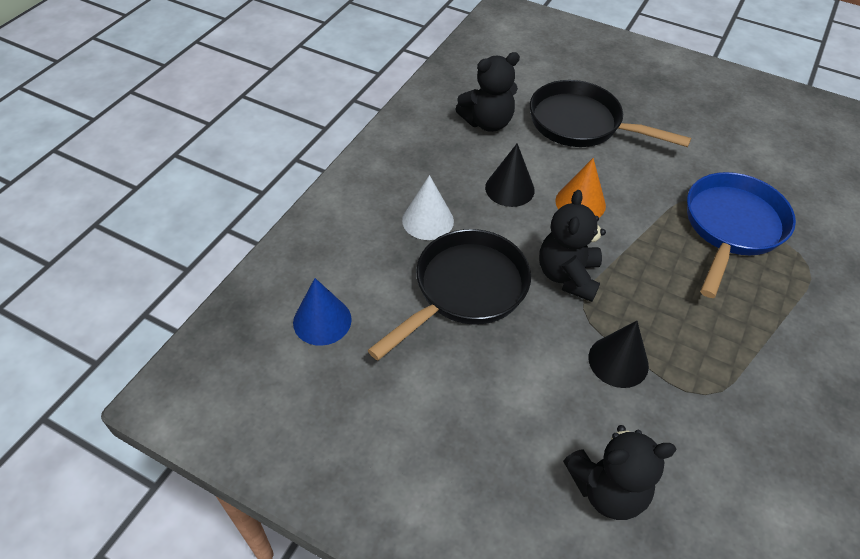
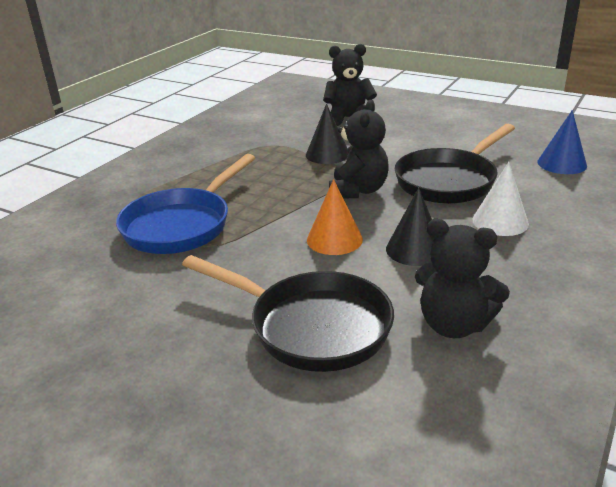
camera: 175 degrees left, 20 degrees down
(487, 122) = (454, 325): black teddy bear -> black teddy bear turned 135 degrees counterclockwise

